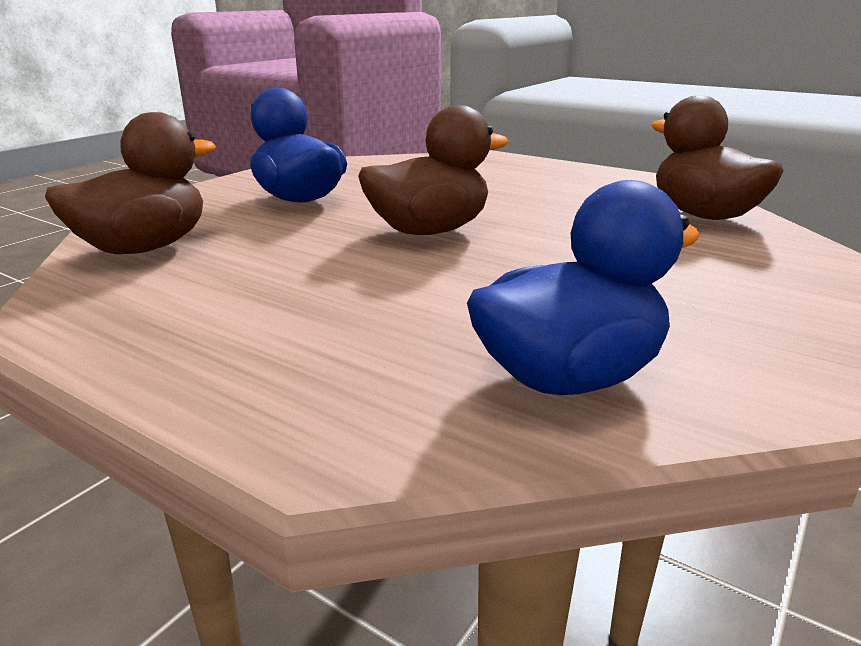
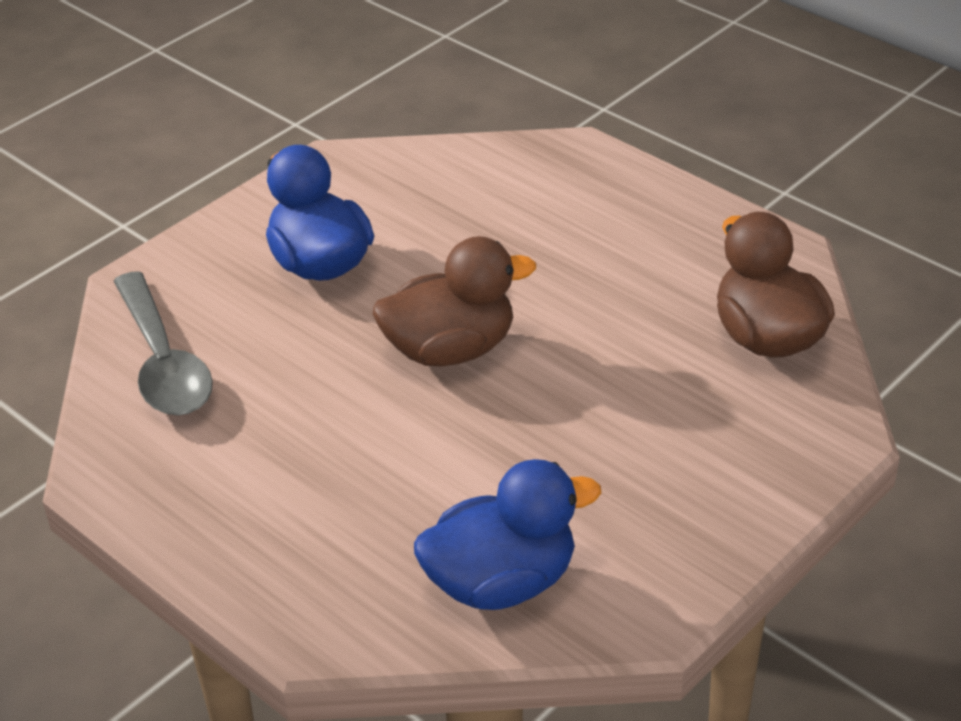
camera: 10 degrees right, 15 degrees up
(144, 248) = (163, 362): brown duck -> grey spoon

